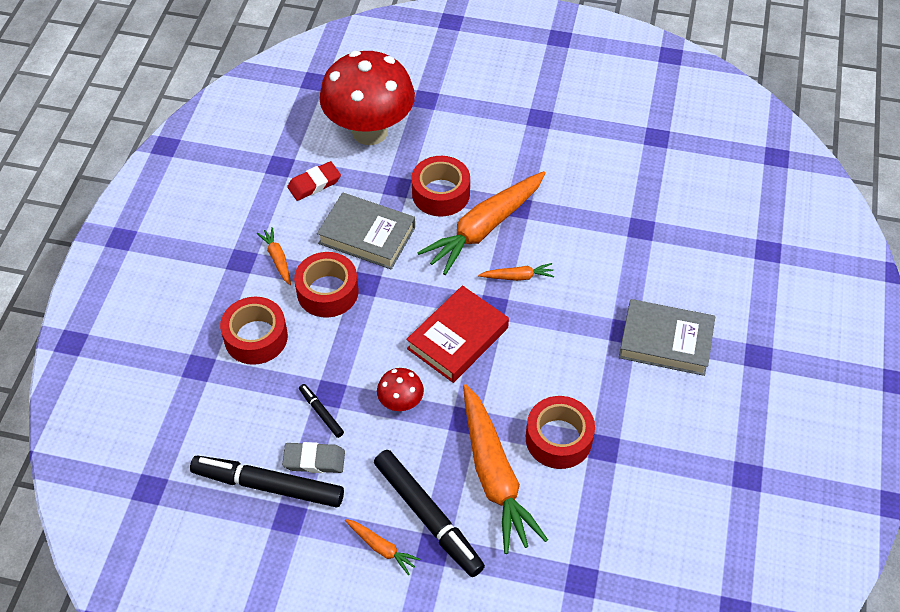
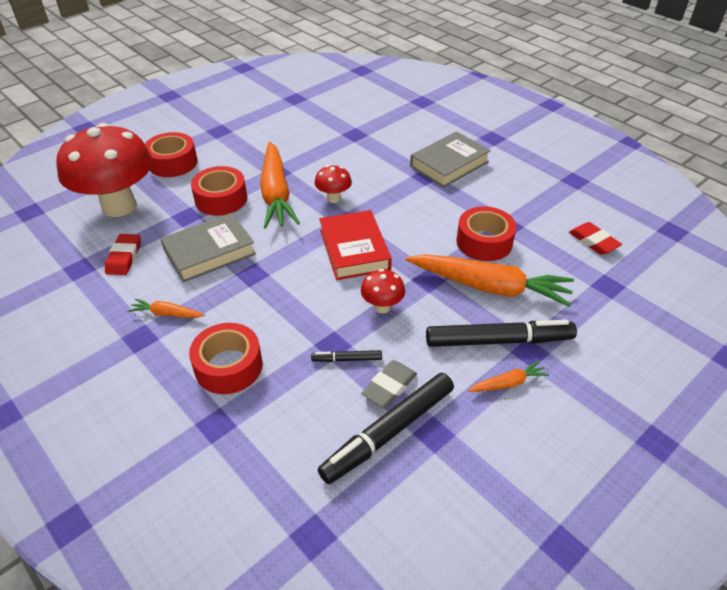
camera: 55 degrees left, 10 degrees down
(327, 292) = (235, 299): red tape -> red tape (173, 163)
(517, 277) = (333, 198): orange carrot -> red mushroom
(645, 539) = (593, 241): none -> red eraser

